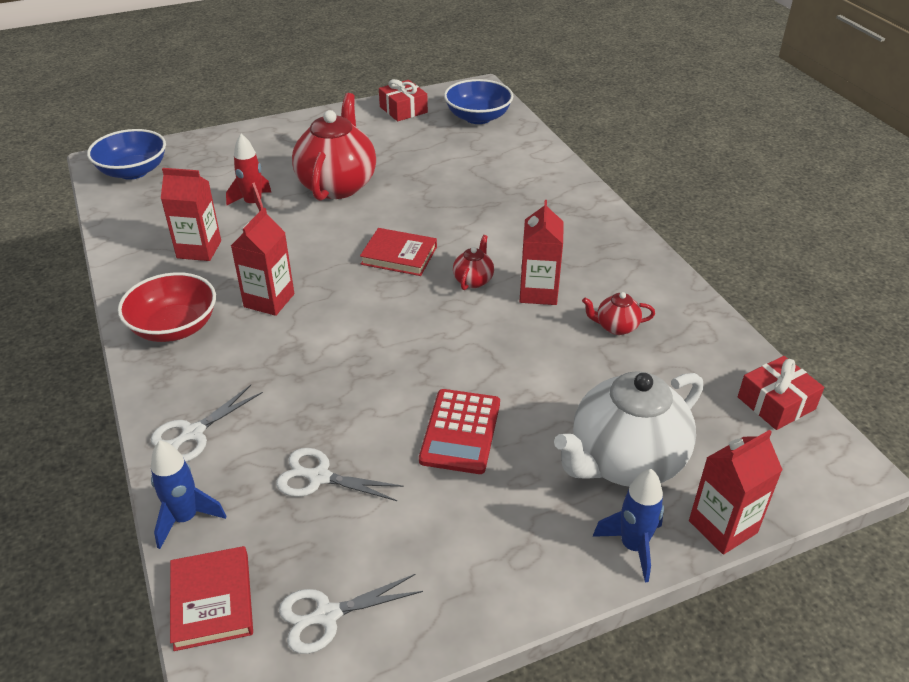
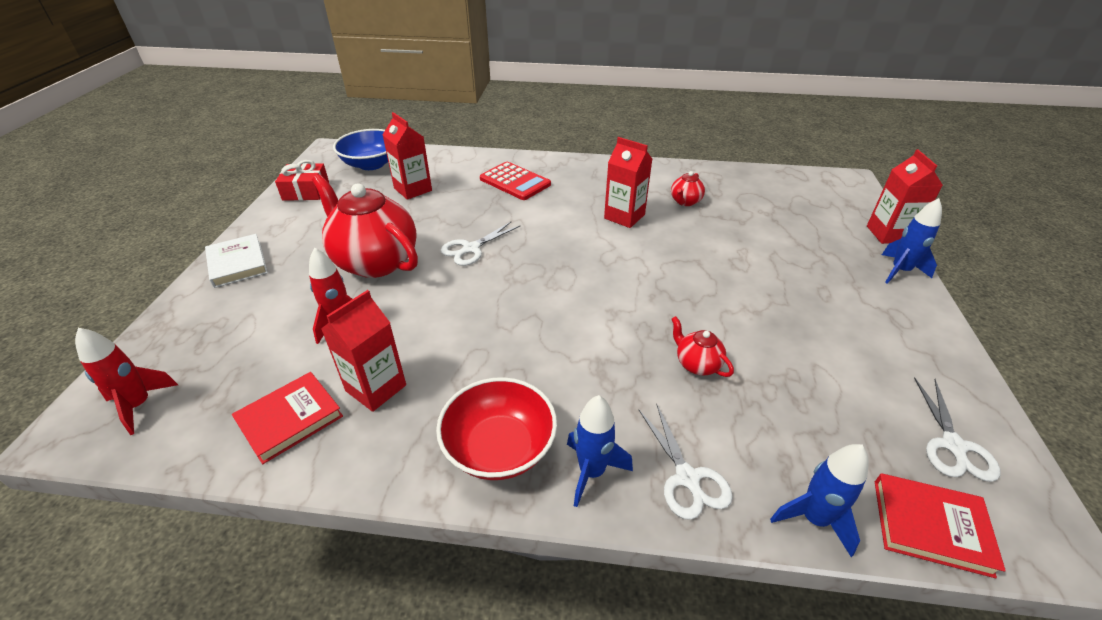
camera: 60 degrees left, 0 degrees up
(133, 171) = (139, 405): blue bowl -> red rocket
(174, 380) = (592, 472): none -> blue rocket
(269, 300) = (514, 359): red carton -> red carton (413, 189)
(286, 131) = (237, 264): none -> white book
(319, 477) = (786, 400): white scissors -> white scissors (470, 249)
(399, 255) = (519, 262): red book -> red book (290, 419)
(460, 431) = (761, 304): red calculator -> red calculator (515, 182)
(473, 280) = (585, 238): red teapot -> red teapot (697, 364)
(625, 461) = (821, 246): white teapot -> none
(776, 403) = (789, 179): red gift -> none

